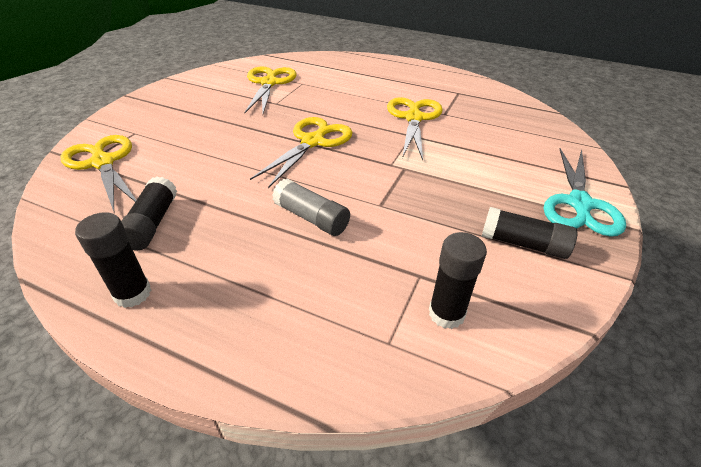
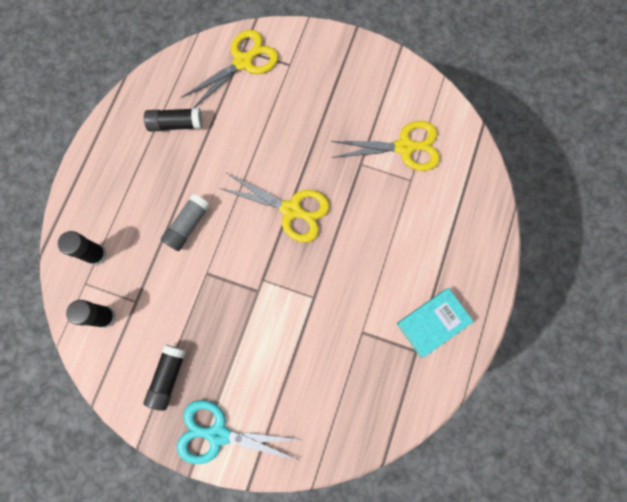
camera: 85 degrees right, 35 degrees up
(132, 293) = (116, 138): black glue stick -> black glue stick (96, 255)
(414, 118) = (347, 299): yellow scissors -> none
(433, 84) = (432, 323): none -> turquoise book

